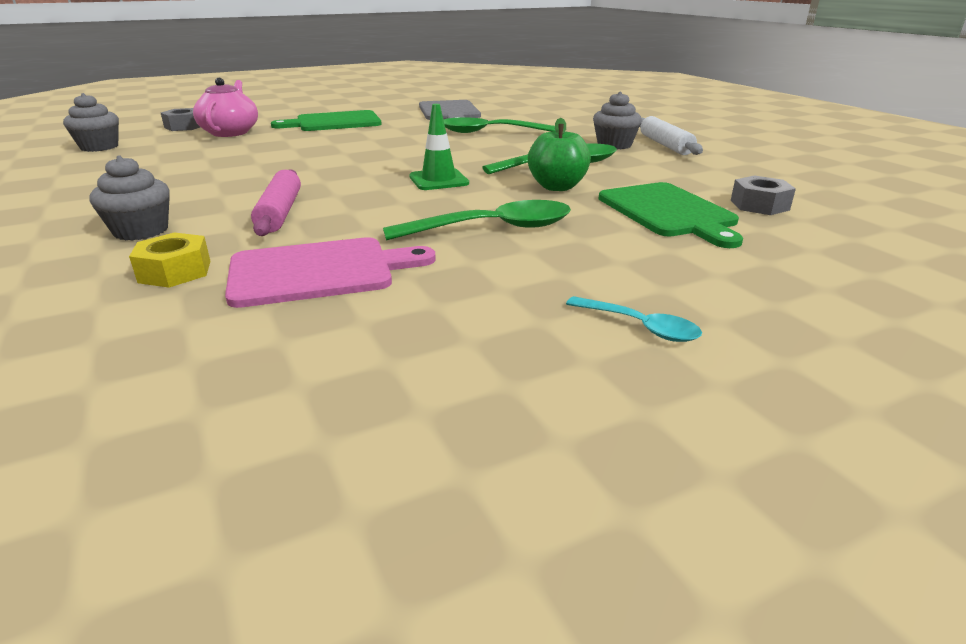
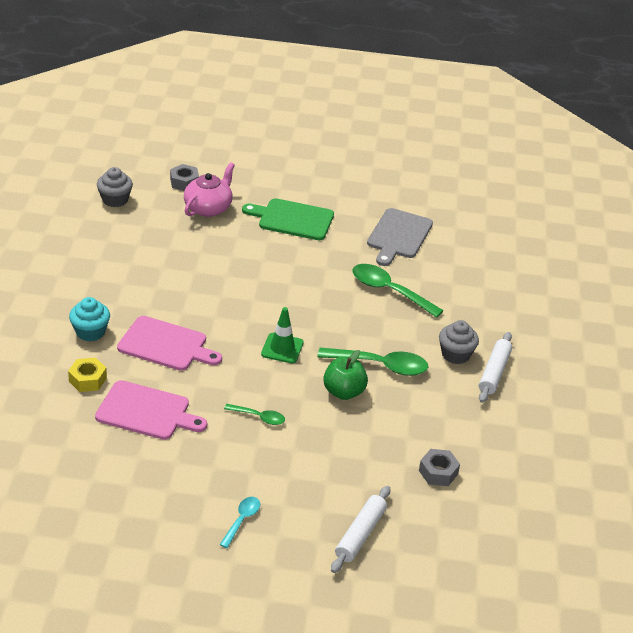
camera: 30 degrees right, 10 degrees up
(141, 231) = (90, 332): grey cupcake -> turquoise cupcake
(279, 213) = (166, 345): pink rolling pin -> pink cutting board
(493, 229) = (259, 417): green spoon -> green spoon, size x0.54
(640, 327) = (242, 520): turquoise spoon -> turquoise spoon turned 135 degrees counterclockwise
(668, 212) = (373, 451): green cutting board -> none
(804, 277) = (360, 534): none -> white rolling pin

